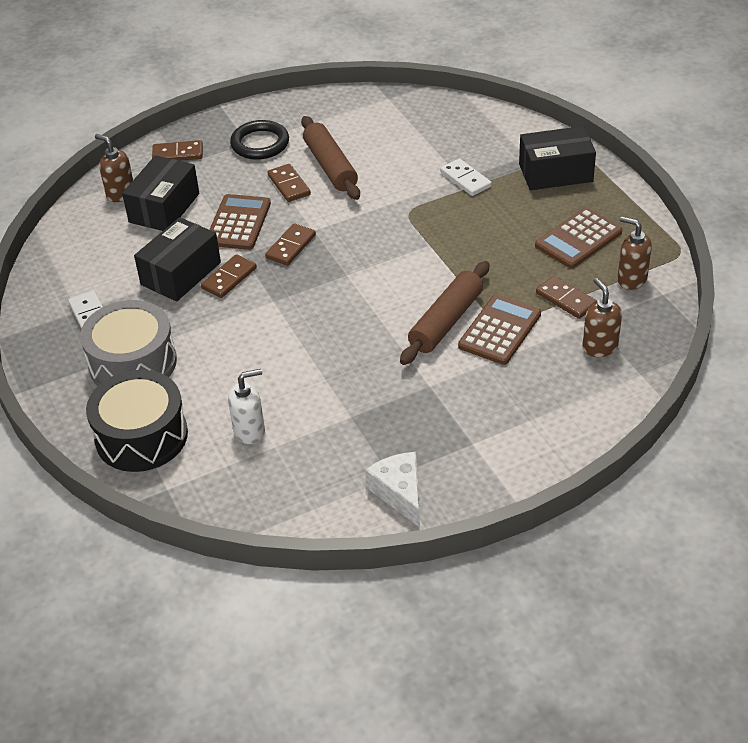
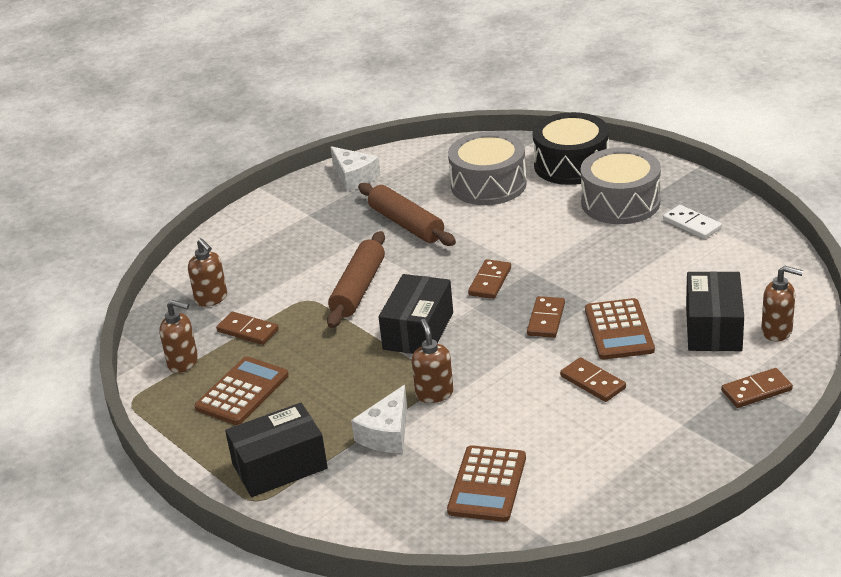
camera: 165 degrees right, 10 degrees down
(181, 273) = (639, 273): black box -> black box (418, 331)
(229, 278) = (588, 279): brown domino -> brown domino (490, 281)
(250, 431) = (488, 184): white soap dispenser -> grey drum
(260, 144) = (665, 426): black ring -> none
(330, 166) = (558, 415): brown rolling pin -> brown rolling pin (406, 224)
(416, 202) = (434, 393): none -> brown soap dispenser
(465, 179) = (387, 434): white domino -> white cheese
(500, 330) = (306, 292): brown calculator -> brown calculator (487, 484)

